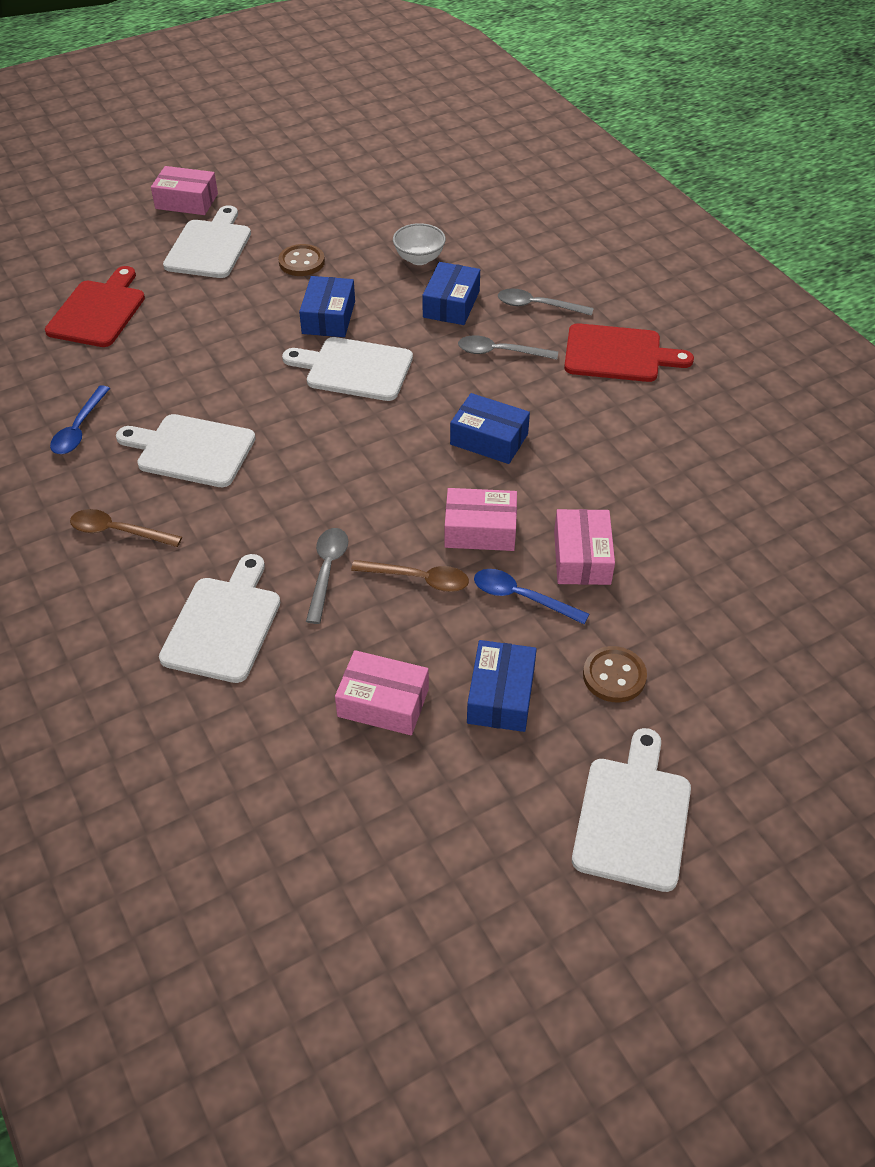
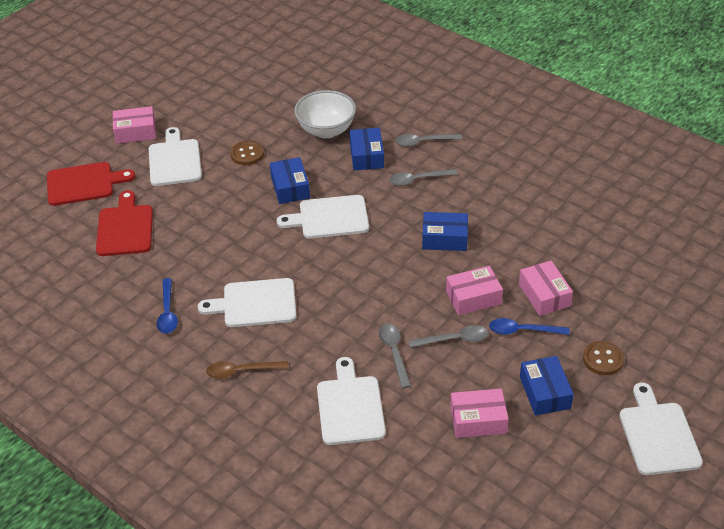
camera: 20 degrees left, 5 degrees down
(418, 579) = (454, 339): brown spoon -> grey spoon
(419, 259) = (326, 130): white bowl -> white bowl, size x1.62
(618, 354) = (492, 160): red cutting board -> red cutting board (84, 184)

